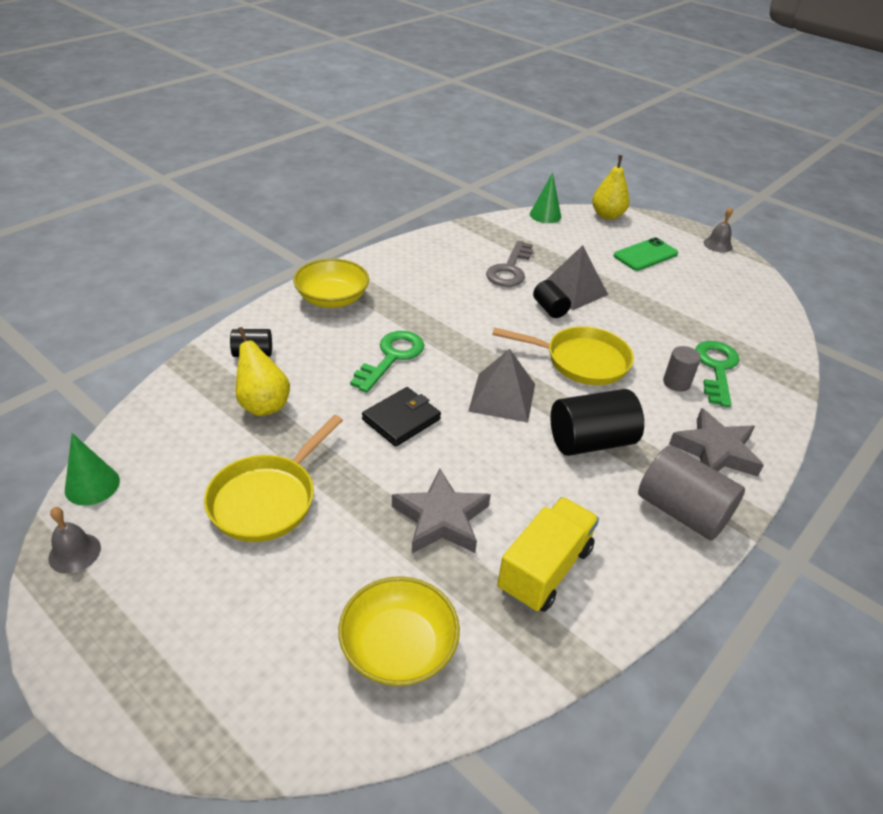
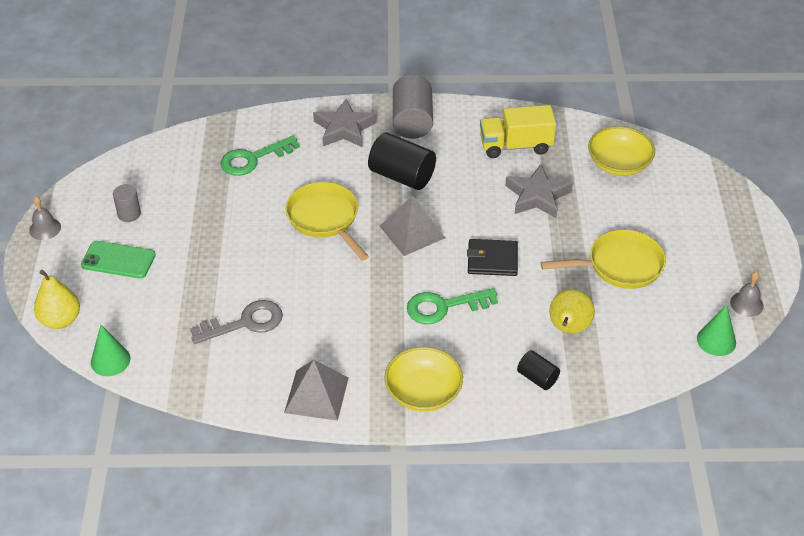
camera: 130 degrees left, 5 degrees up
(550, 309) = (278, 268): black cylinder -> none
(573, 290) = (233, 270): grey pyramid -> grey pyramid (316, 395)
(676, 383) = (294, 168): grey cylinder -> grey cylinder (129, 214)

